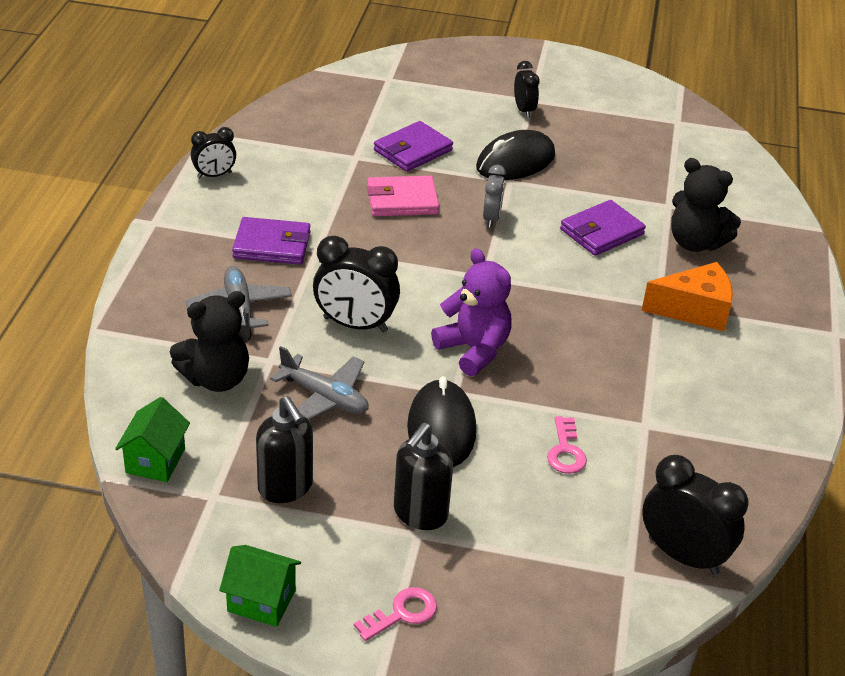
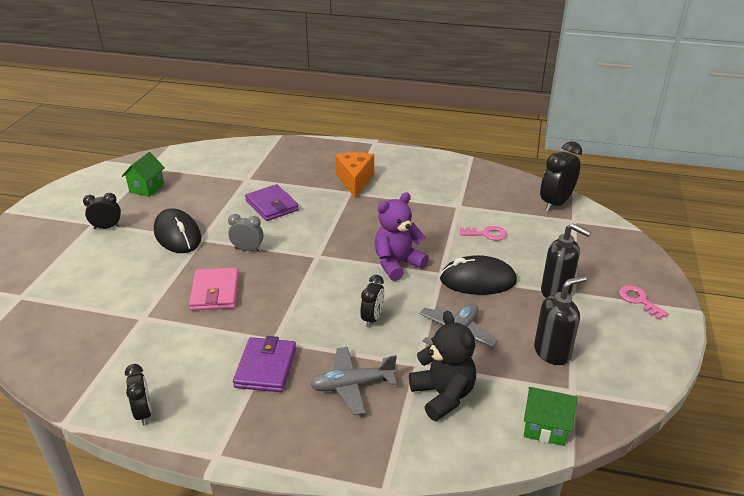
camera: 85 degrees left, 5 degrees down
(261, 601) = (657, 361): green house -> green house (147, 188)
(355, 324) = (372, 318): black clock -> black clock, size x0.59
(413, 150) = (144, 285): purple wallet -> none
(695, 243) = (288, 174): black teddy bear -> none

